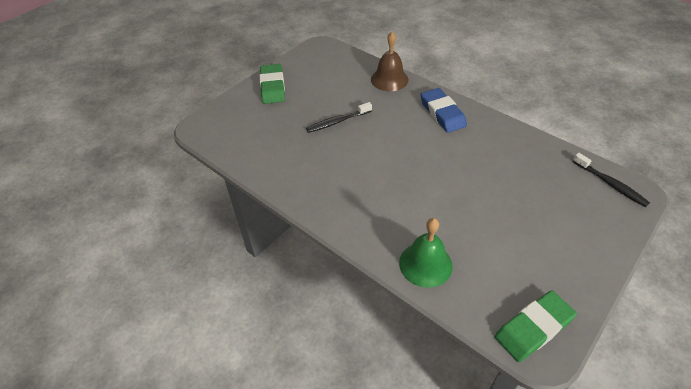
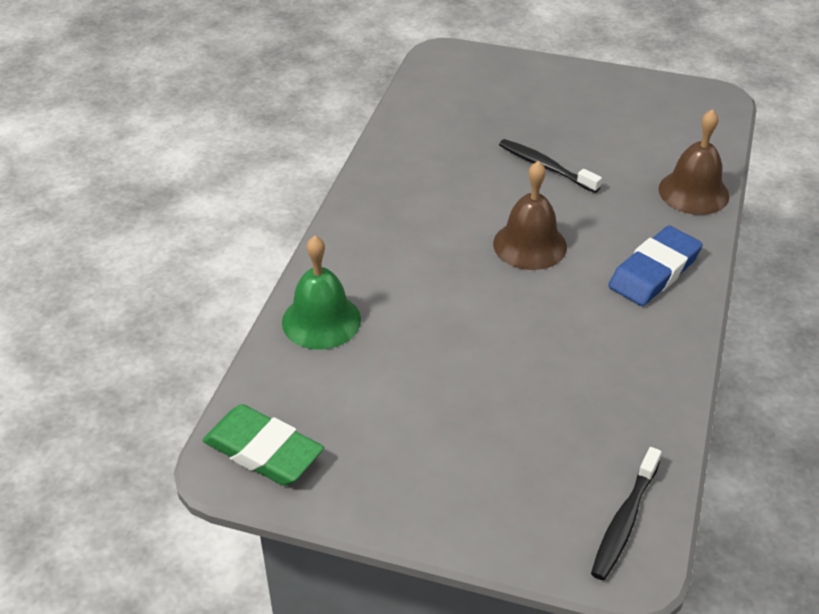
camera: 65 degrees right, 5 degrees down
(272, 87) = (574, 85): green eraser -> none
(400, 150) = (530, 245): none -> brown bell

